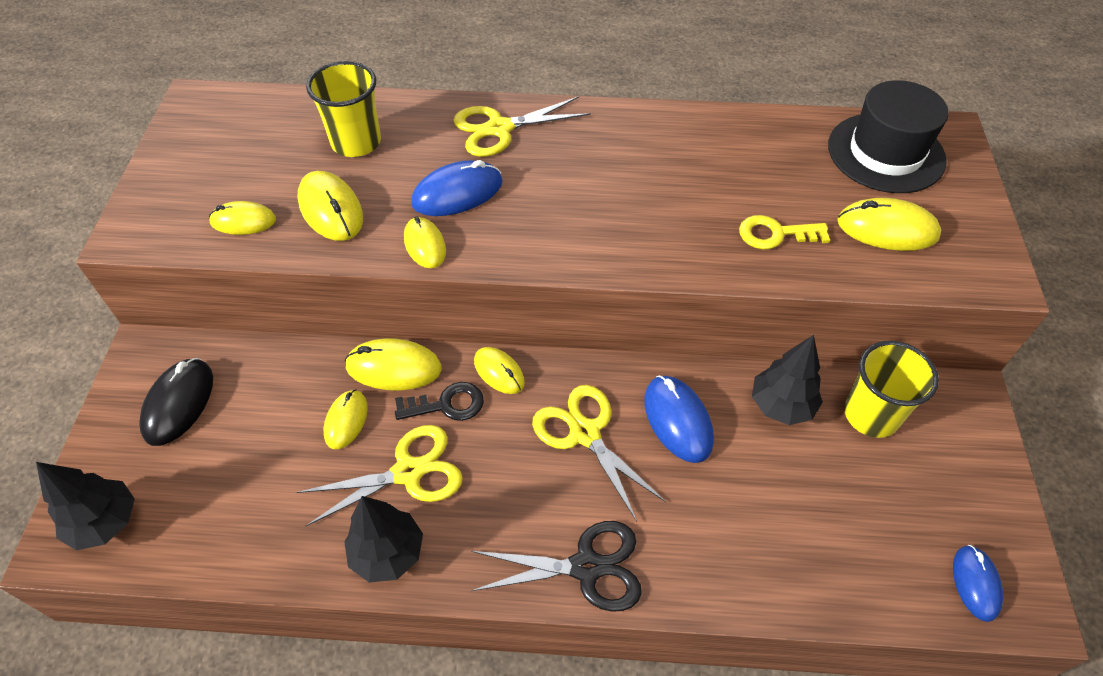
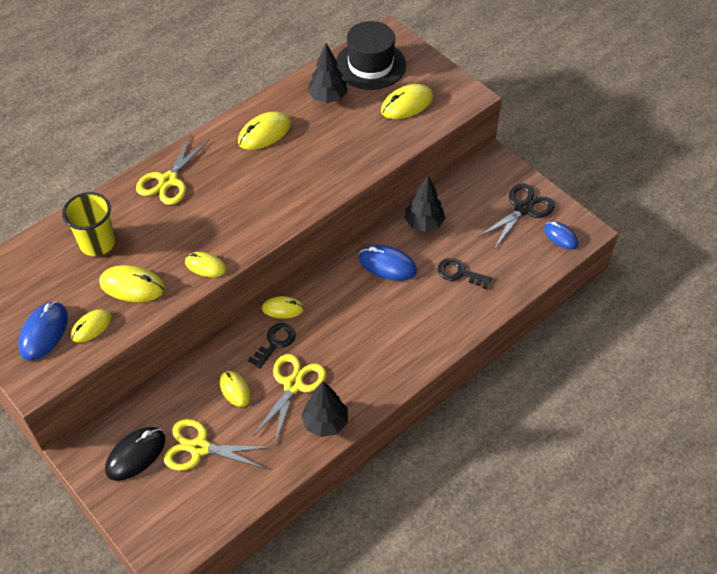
camera: 45 degrees left, 0 degrees up
(105, 523) = (173, 530): black tree -> black tree (328, 98)
(179, 403) = (135, 455): black mouse -> black mouse turned 75 degrees clockwise
(394, 367) = (228, 348): yellow mouse -> yellow mouse (264, 133)
(457, 193) = (189, 229): blue mouse -> blue mouse (44, 332)
(585, 433) = (353, 303): yellow scissors -> yellow scissors (199, 448)
(586, 567) = (414, 355): black scissors -> black scissors (523, 209)
(763, 510) = (459, 273): none -> black key
(776, 234) = (363, 141): yellow key -> none
(871, 415) = (463, 199): yellow cup -> none

